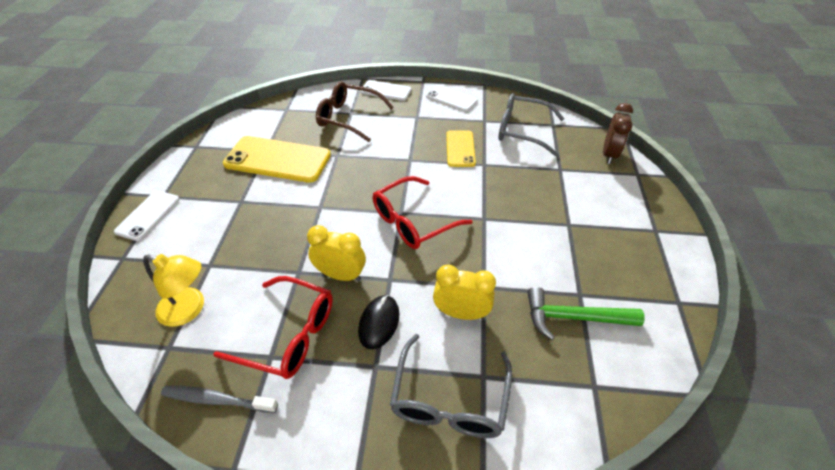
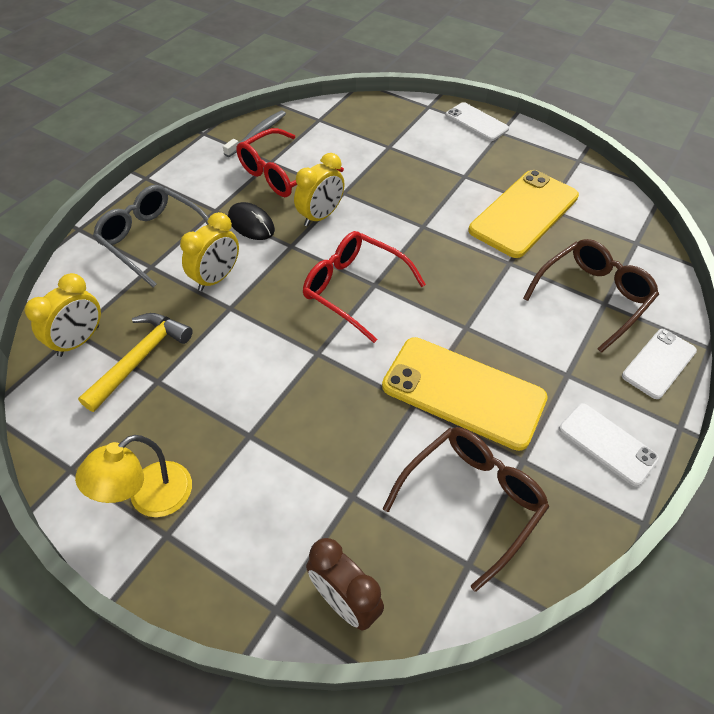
camera: 115 degrees right, 5 degrees up
(189, 309) = (347, 132): yellow lamp -> yellow lamp (149, 498)
(413, 221) = (354, 289): red glasses -> red glasses turned 45 degrees counterclockwise
(451, 99) = (607, 444): white phone -> white phone turned 75 degrees clockwise
(460, 149) = (463, 392): yellow phone -> yellow phone, size x1.75
(522, 131) = (471, 501): grey glasses -> brown glasses
(574, 318) = (140, 359): green hammer -> yellow hammer
(598, 376) = (79, 341): none -> yellow clock

